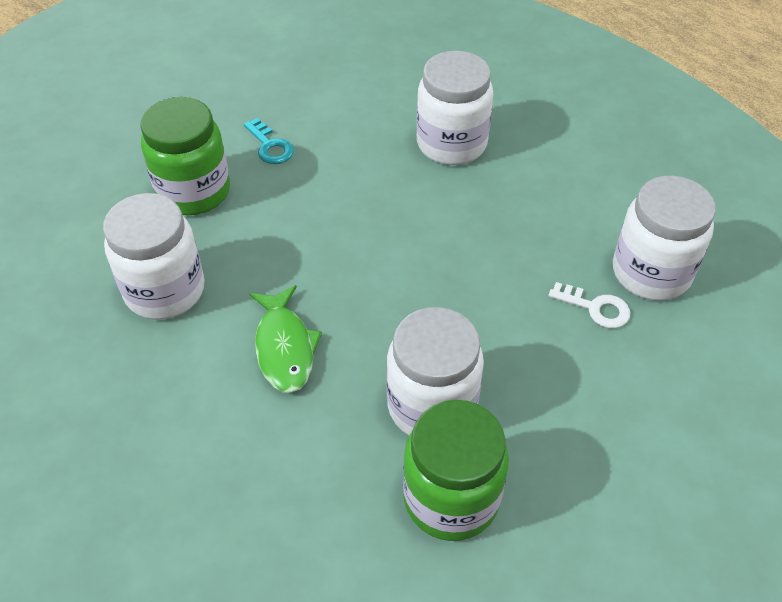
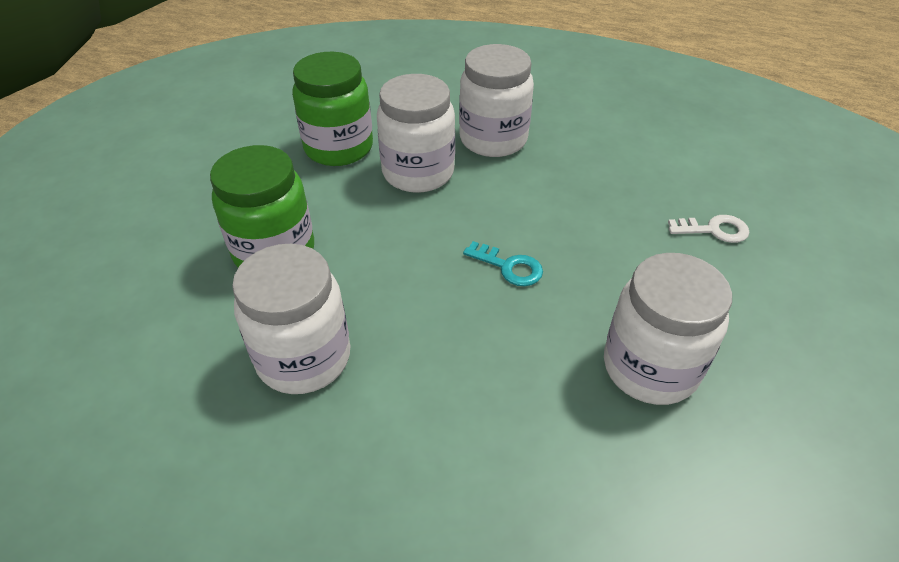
camera: 25 degrees left, 5 degrees down
(270, 146) = (327, 188): turquoise key -> turquoise key (509, 267)
(284, 348) = (470, 368): green fish -> none
(451, 498) = (737, 450): green jar -> green jar (338, 148)
(651, 272) = (731, 188): white jar -> white jar (418, 173)

